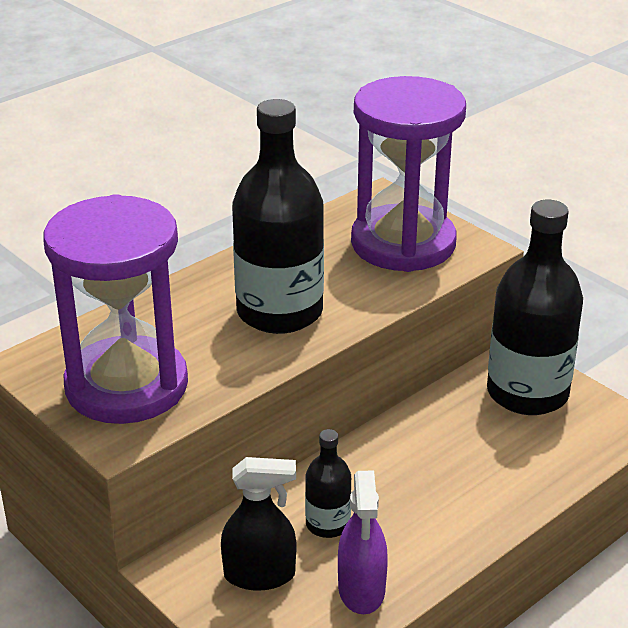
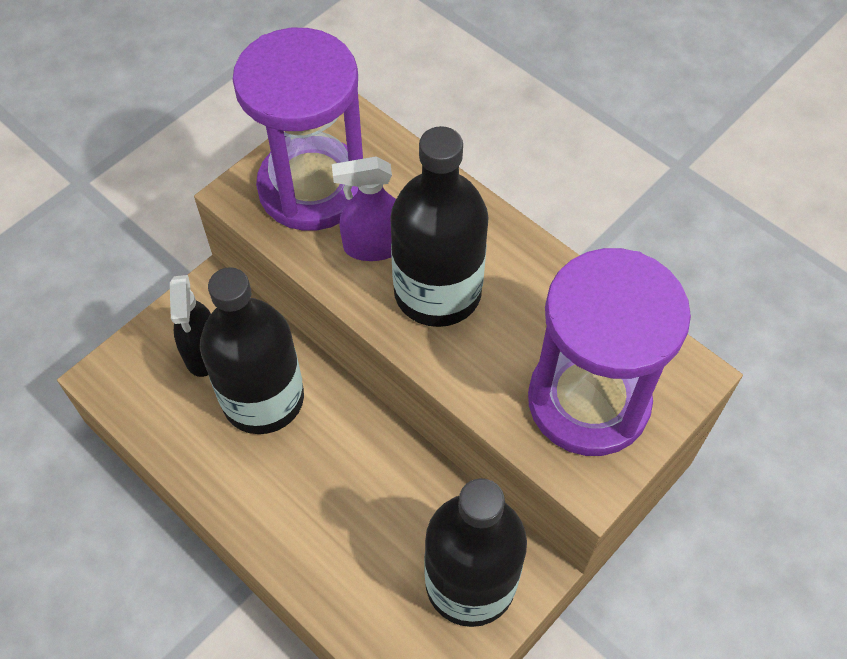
camera: 85 degrees right, 25 degrees up
(328, 524) = (263, 399): black bottle -> black bottle, size x2.07
(361, 590) = (184, 430): purple spray bottle -> purple spray bottle (374, 246)

